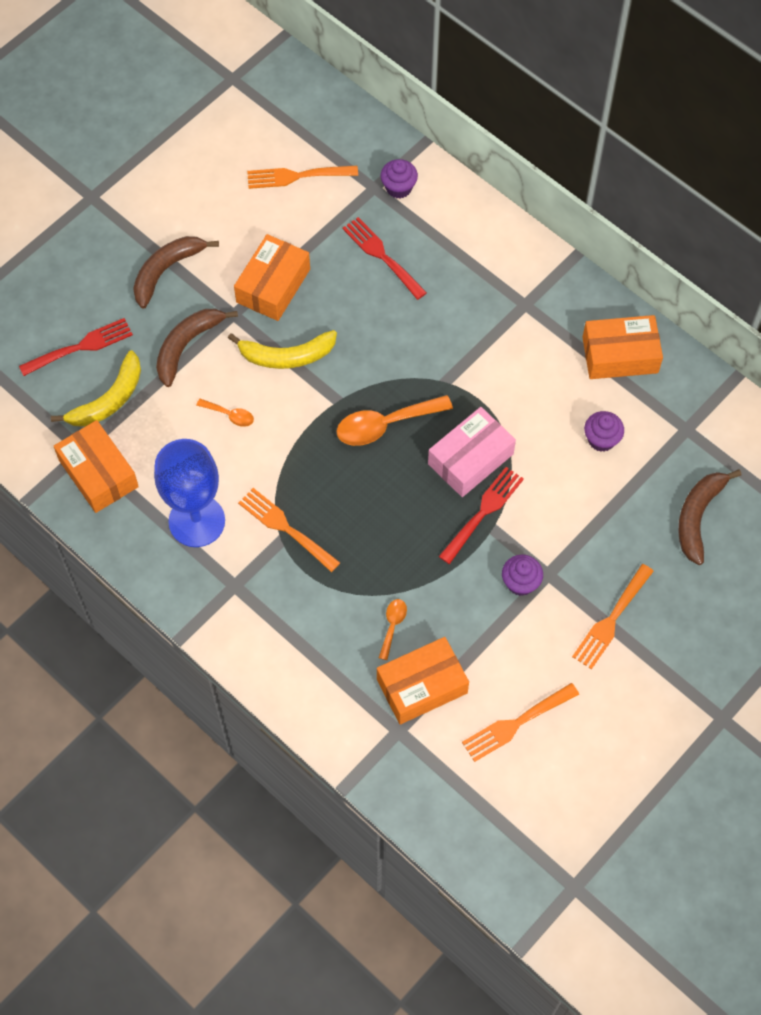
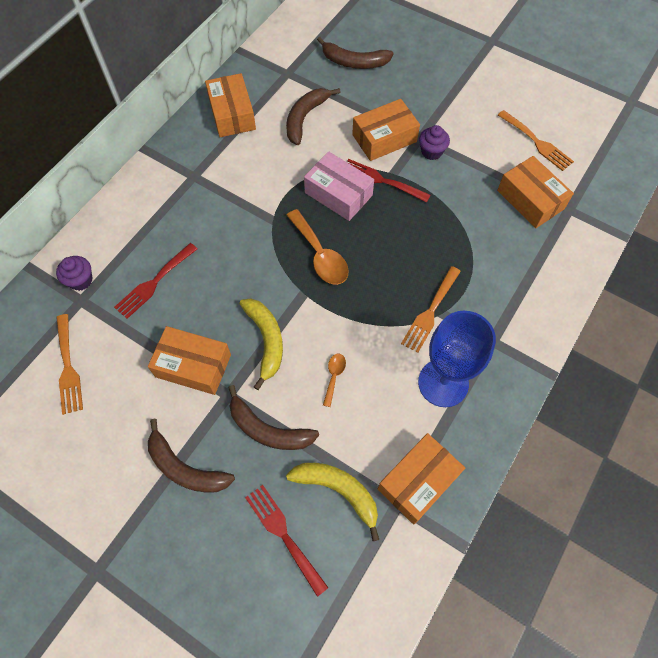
camera: 100 degrees left, 0 degrees up
(392, 625) = (490, 224): orange spoon -> none
(552, 529) = (384, 138): none -> orange box
(601, 439) = (305, 118): purple cupcake -> brown banana
(611, 620) = (444, 99): orange fork -> none

